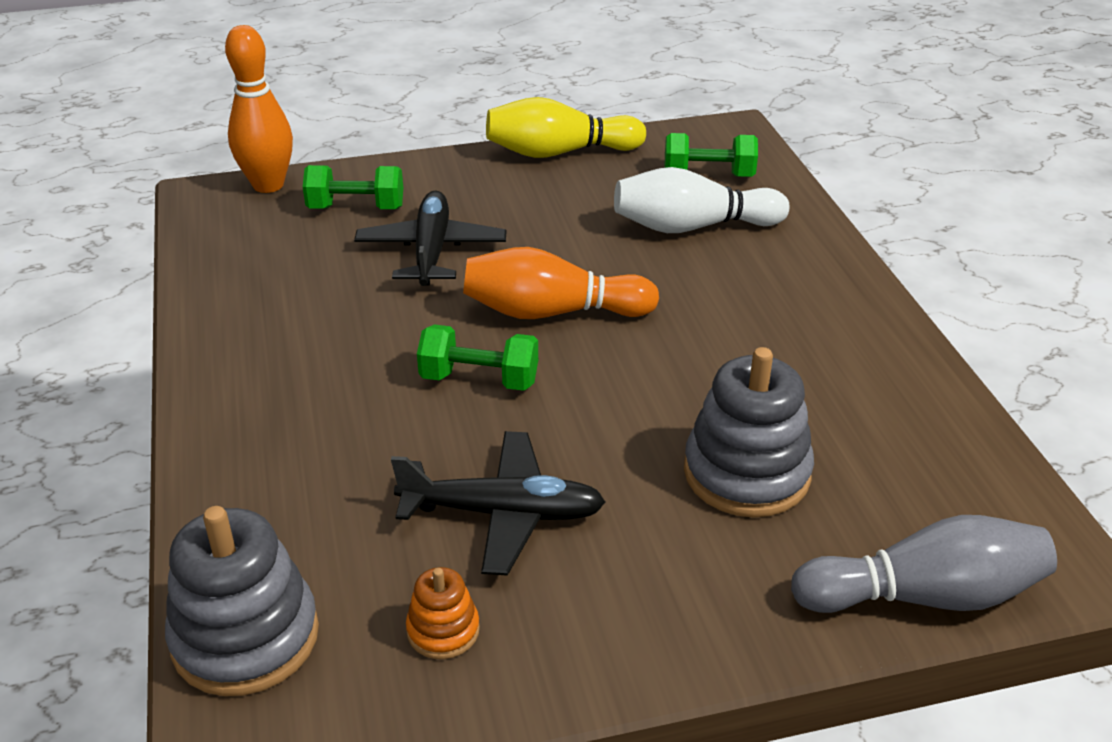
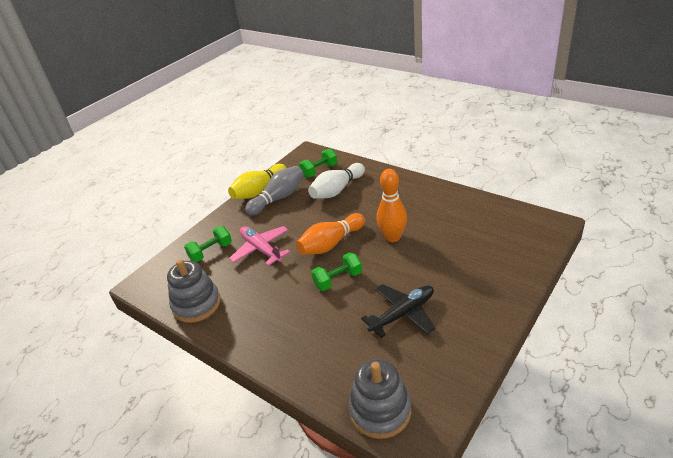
camera: 35 degrees left, 0 degrees up
(268, 185) = (162, 264): orange bowling pin -> orange bowling pin (392, 237)
(431, 250) = (261, 249): black plane -> pink plane
(443, 630) = (434, 360): orange stacking toy -> none
(746, 473) = (451, 253): grey stacking toy -> grey stacking toy (196, 304)
(924, 596) = (534, 254): grey bowling pin -> grey bowling pin (278, 198)

